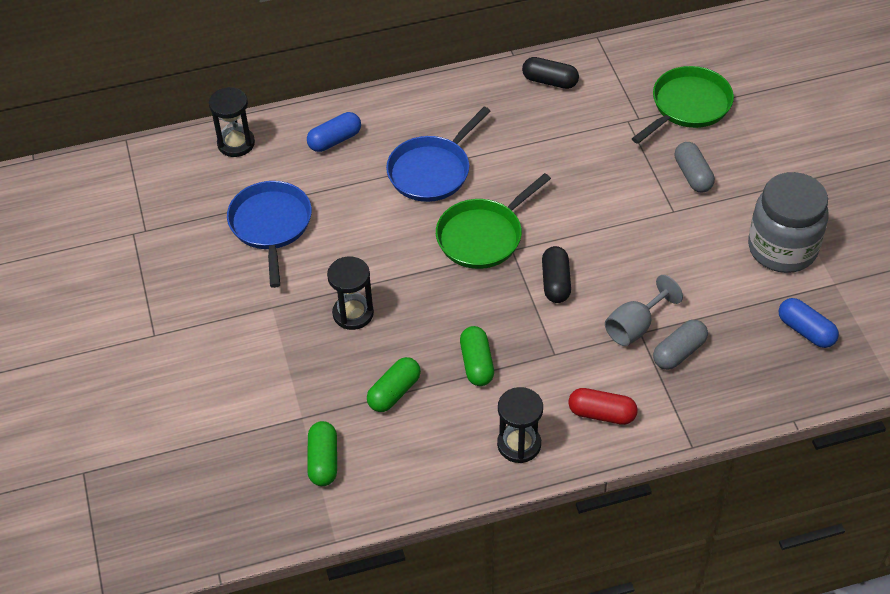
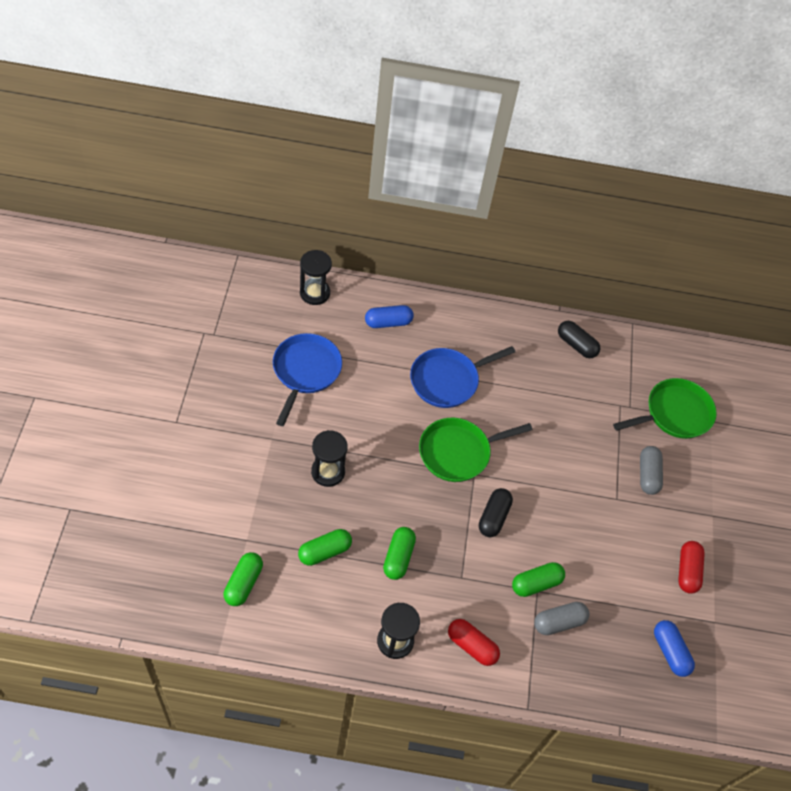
camera: 15 degrees right, 5 degrees up
(635, 326) = (536, 584): grey goblet -> green capsule
(782, 248) = (687, 571): grey jar -> red capsule

